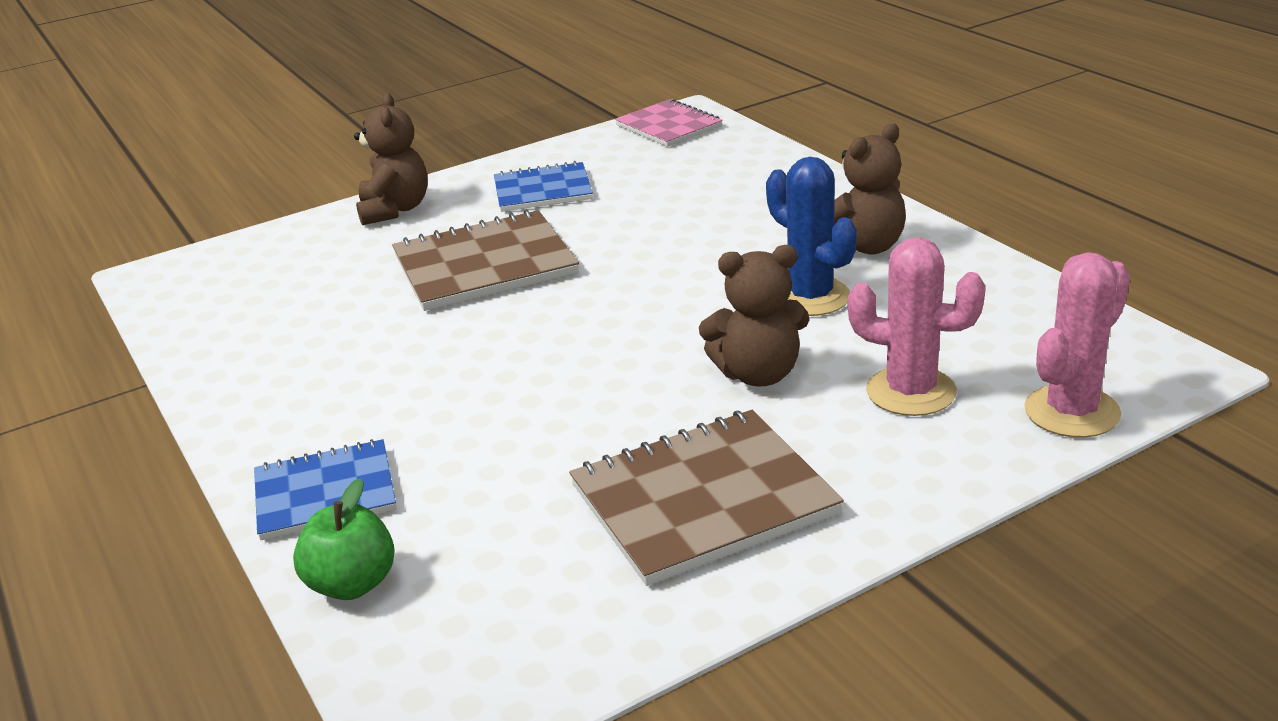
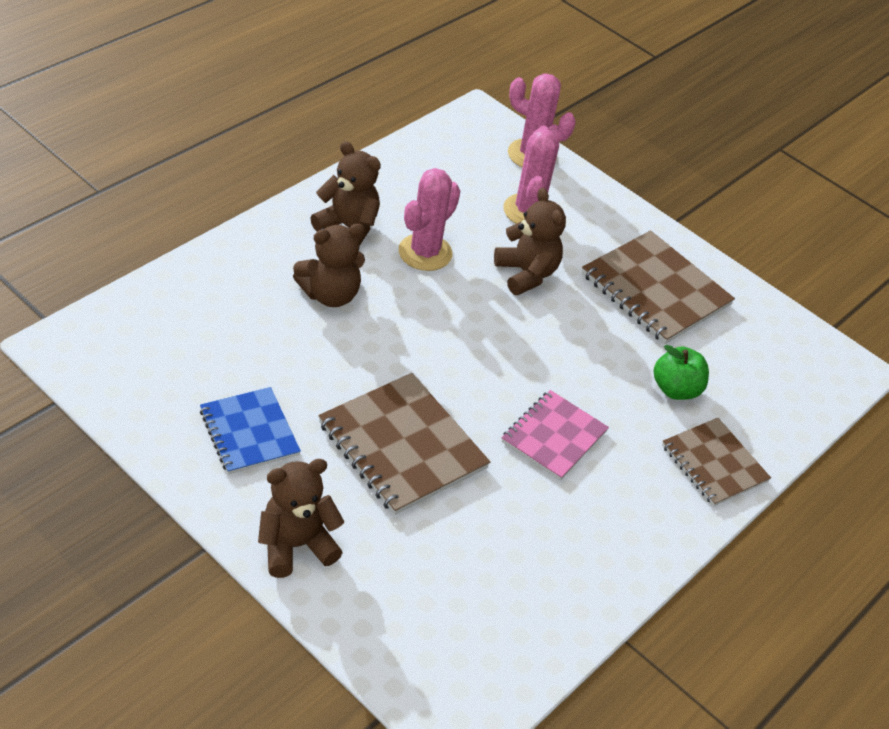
camera: 115 degrees left, 15 degrees up
(325, 493) = (714, 464): blue notebook -> brown notebook
(352, 584) = (780, 426): green apple -> green apple (675, 389)
(668, 126) = (94, 357): pink notebook -> pink notebook (554, 436)
(736, 233) = (330, 294): none -> brown teddy bear
(811, 297) = (425, 252): blue cactus -> pink cactus

